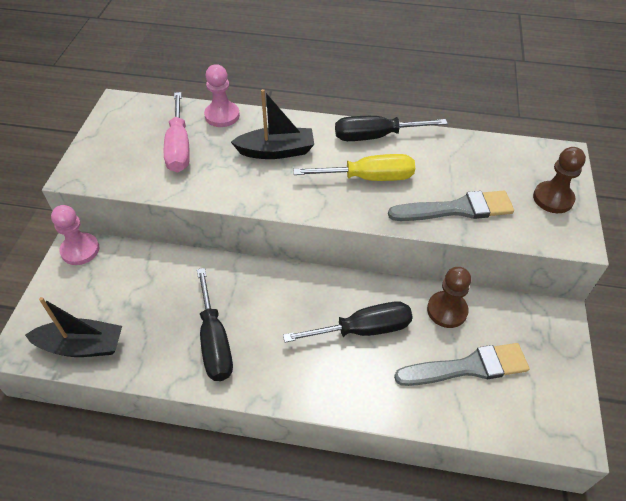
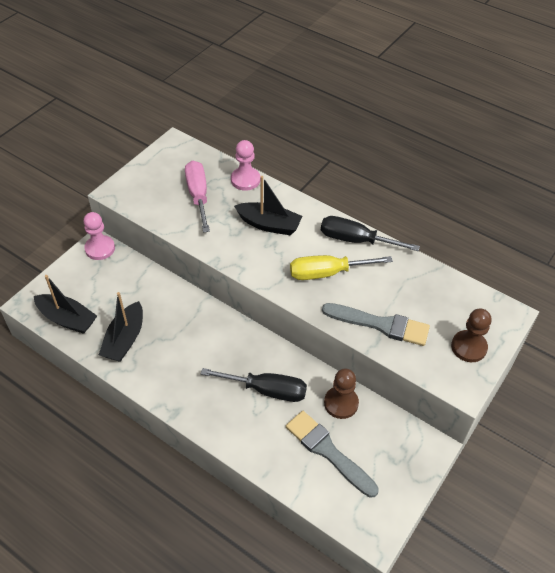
camera: 25 degrees right, 0 degrees up
(168, 340) = (125, 339): none -> black boat
(179, 147) = (198, 195): pink screwdriver -> pink screwdriver turned 150 degrees clockwise
(214, 341) = (155, 353): black screwdriver -> none
(369, 178) = (327, 273): yellow screwdriver -> yellow screwdriver turned 150 degrees clockwise
(467, 367) = (328, 451): grey brush -> grey brush turned 150 degrees counterclockwise

